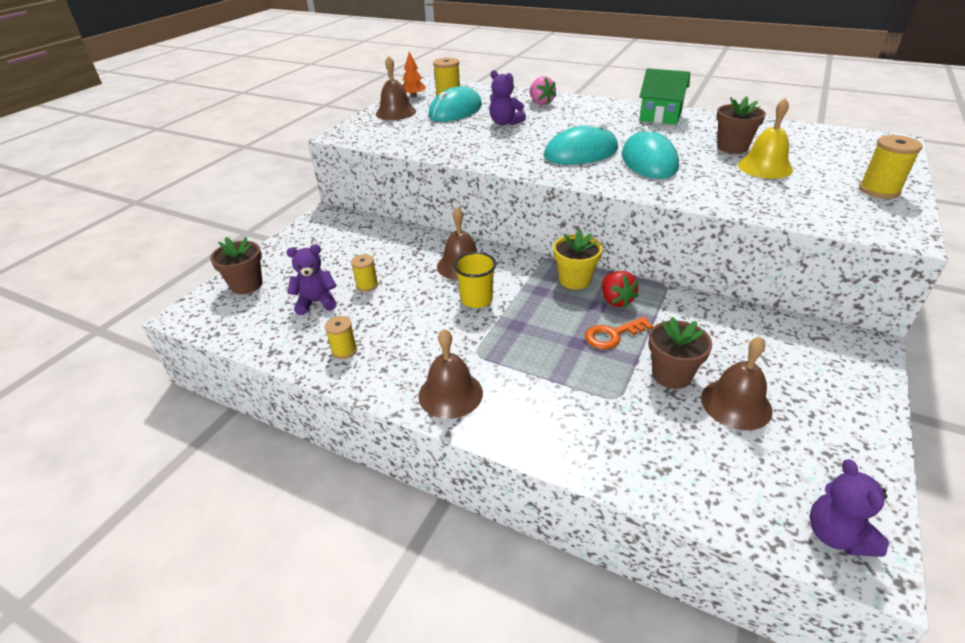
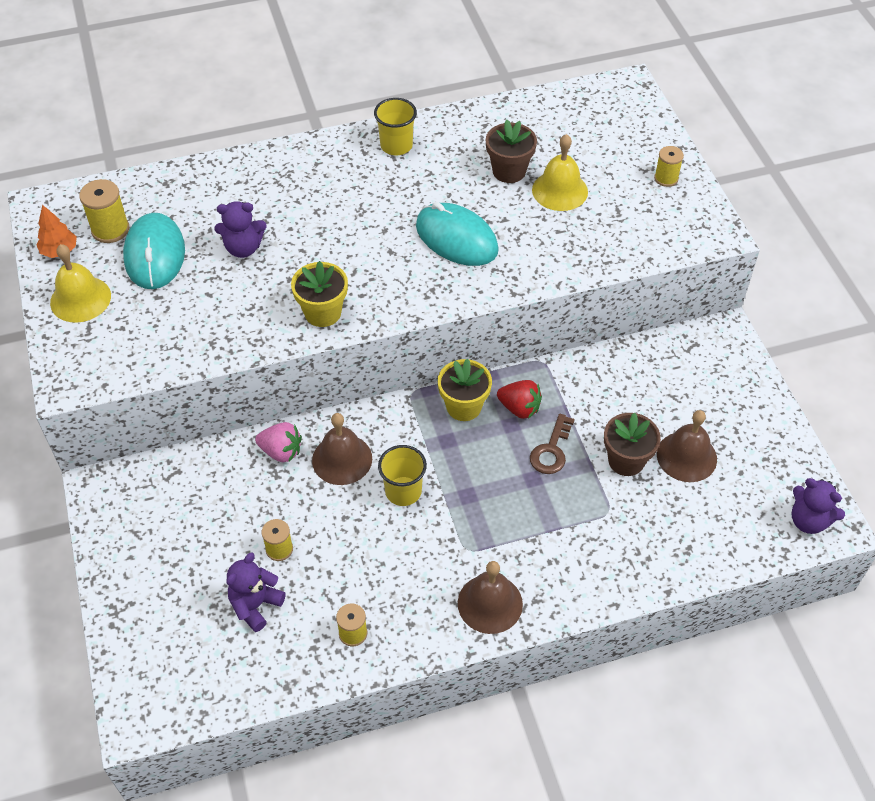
camera: 45 degrees left, 15 degrees up
(246, 285) = (148, 641): brown flower pot -> none
(395, 112) = (80, 299): brown bell -> yellow bell
(511, 159) = (323, 312): none -> yellow flower pot
(541, 103) = (241, 184): pink strawberry -> pink strawberry (281, 451)
(580, 153) = (380, 260): turquoise mouse -> none
(612, 335) = (551, 450): orange key -> brown key
(660, 116) = (396, 145): green house -> yellow cup
(879, 190) = (666, 178): yellow spool -> yellow spool, size x0.66

